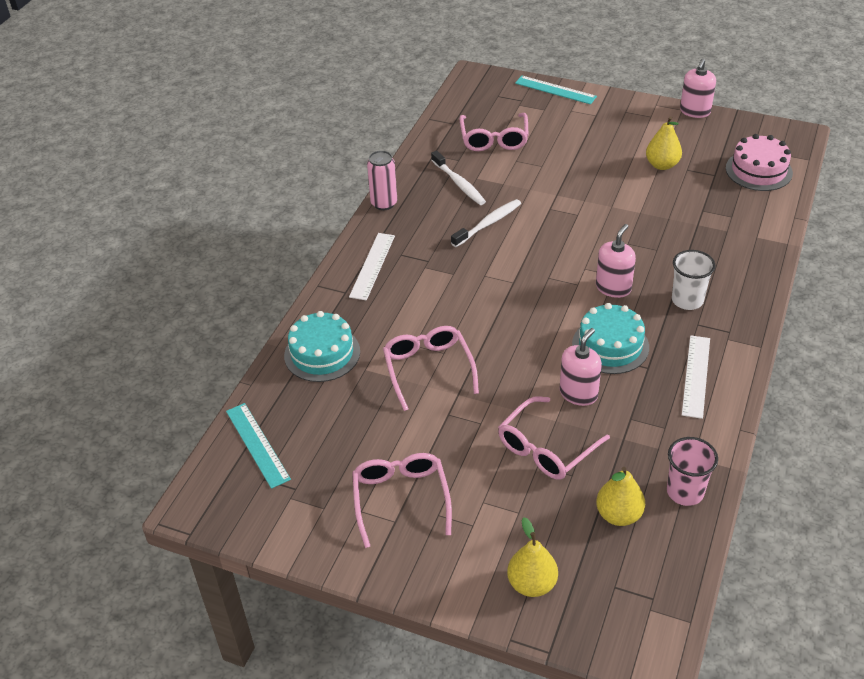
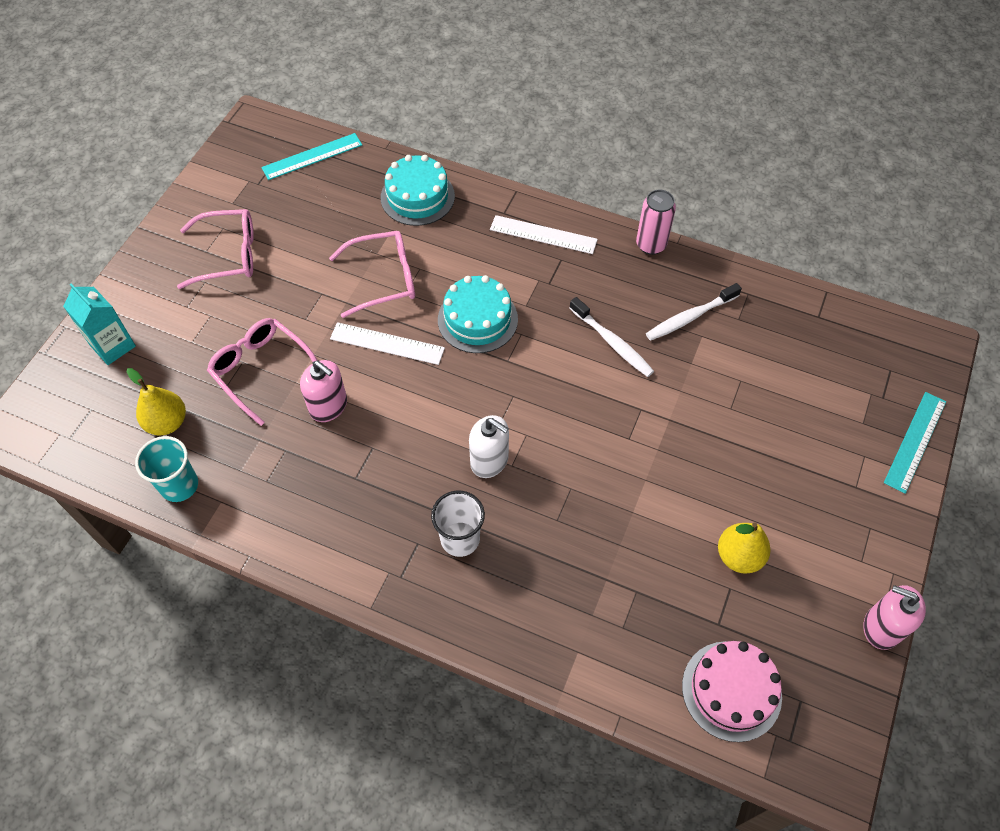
camera: 90 degrees right, 15 degrees up
(494, 139) = (787, 359): pink glasses -> none
(532, 584) = (113, 346): yellow pear -> turquoise carton
(610, 345) = (394, 445): turquoise cake -> turquoise cake (477, 319)
(613, 288) = (489, 460): pink soap dispenser -> white soap dispenser
(685, 492) = (179, 485): pink cup -> turquoise cup
(695, 376) = (335, 525): white ruler -> white ruler (387, 343)

